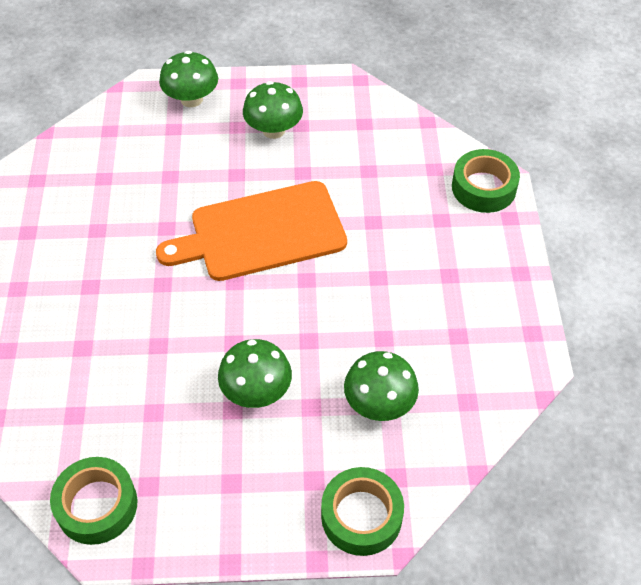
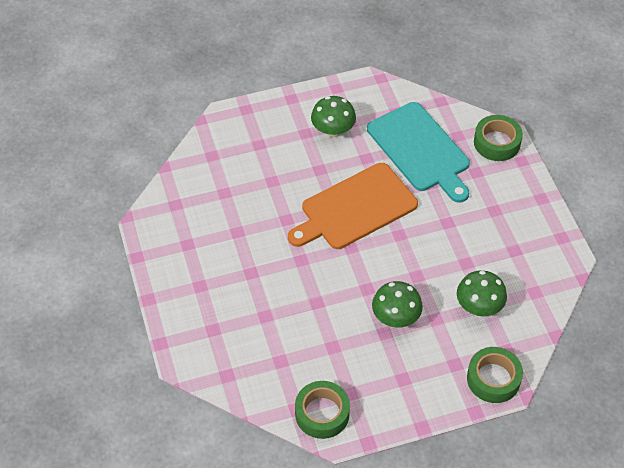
camera: 15 degrees left, 0 degrees up
(191, 99) = (262, 118): green mushroom -> none
(377, 176) = (420, 150): none -> turquoise cutting board

